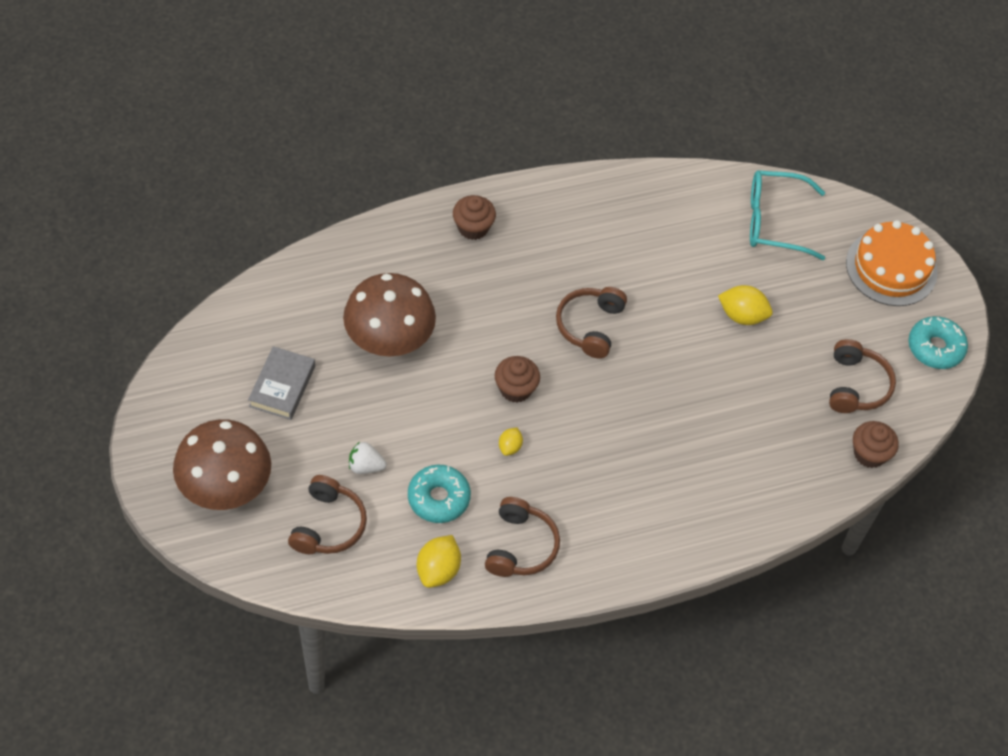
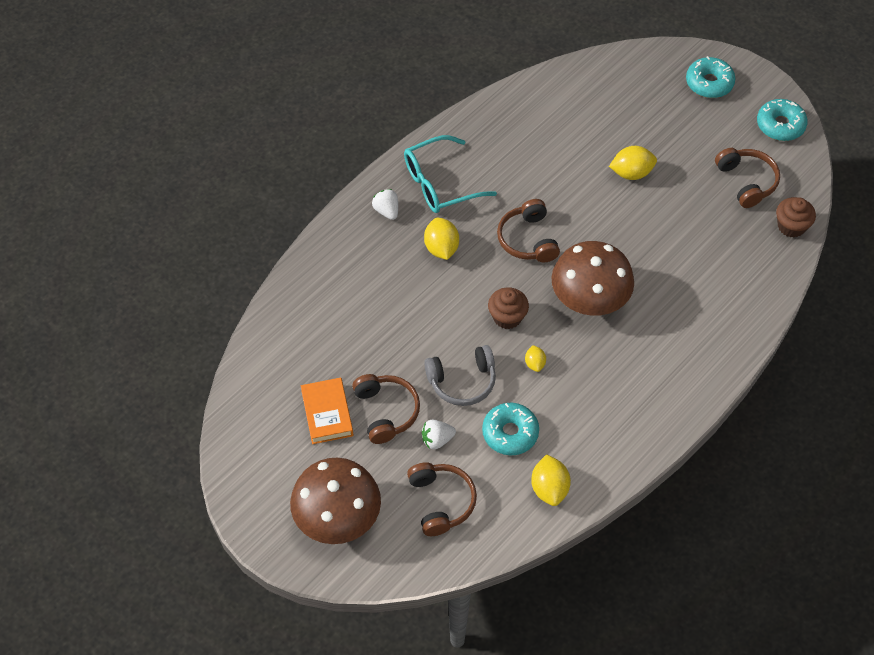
camera: 25 degrees left, 0 degrees up
(282, 386) = (327, 413): grey book -> orange book
(389, 337) = (383, 329): brown mushroom -> brown mushroom (589, 298)
(428, 426) = (462, 381): none -> grey headphones
(473, 227) = (386, 211): brown cupcake -> white strawberry
(499, 290) = (441, 248): none -> yellow lemon
(520, 546) = (597, 435): brown headphones -> brown headphones (386, 411)
(775, 221) = (605, 91): turquoise glasses -> turquoise glasses (441, 183)
(891, 267) = (709, 83): orange cake -> turquoise donut

